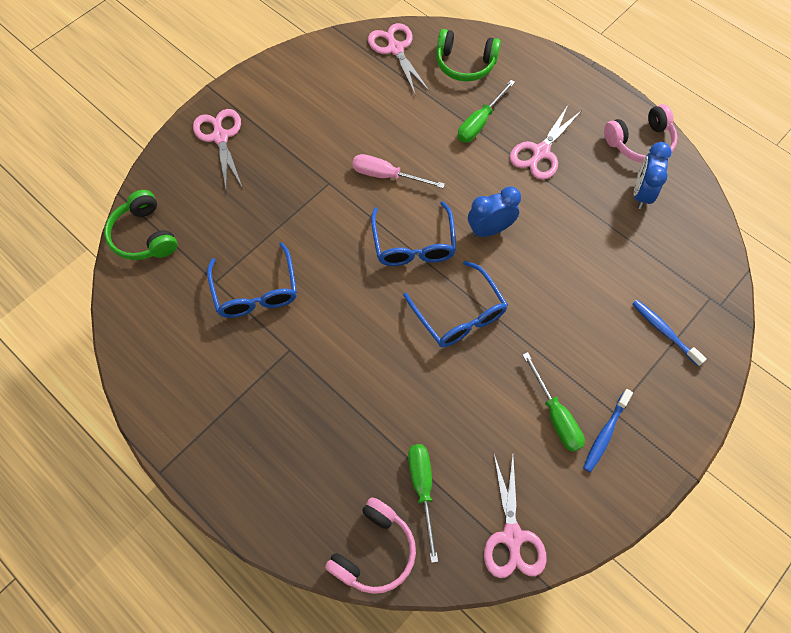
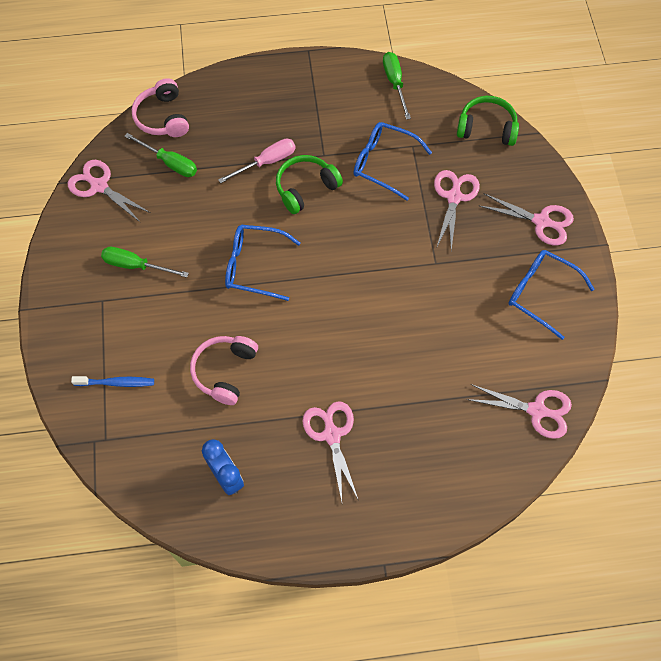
camera: 130 degrees right, 0 degrees up
(247, 212) = (454, 197): none -> pink scissors
(387, 176) = (408, 306): pink screwdriver -> pink screwdriver (266, 162)
(413, 244) = (333, 279): blue glasses -> blue glasses (541, 294)
(465, 64) = (473, 454): green headphones -> green headphones (306, 188)
(480, 122) = (401, 413): green screwdriver -> green screwdriver (395, 83)
(489, 230) = (298, 338): blue clock -> none
(605, 434) = (97, 283): blue toothbrush -> none
(640, 142) = (270, 524): pink headphones -> pink headphones (225, 371)

